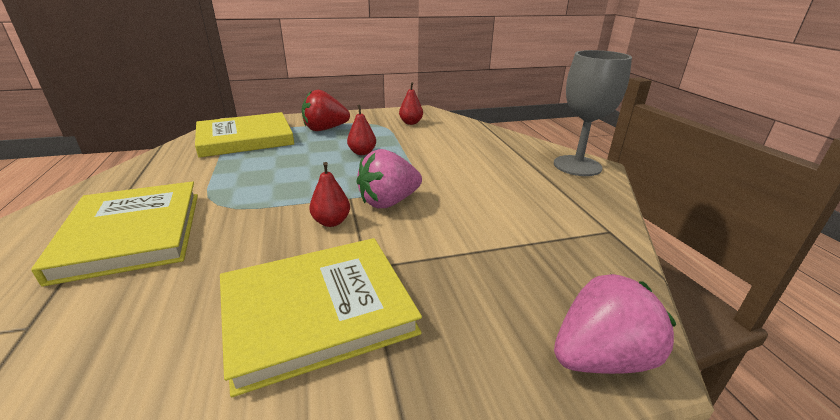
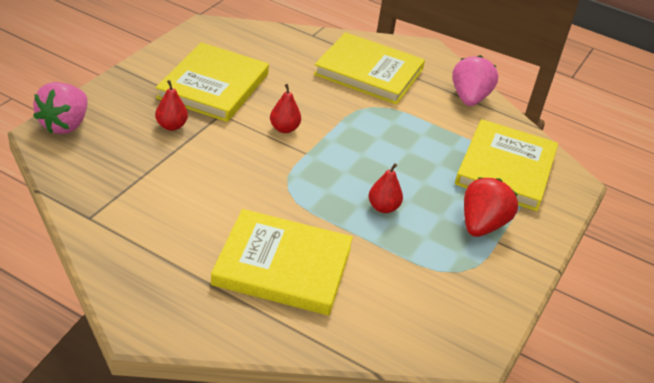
camera: 130 degrees right, 10 degrees up
(389, 202) = (274, 162): pink strawberry -> pink strawberry (469, 98)
(411, 123) = (432, 299): red pear -> red pear (171, 126)
(474, 155) = (283, 266): none -> yellow book
(577, 166) = (162, 310): grey goblet -> none

